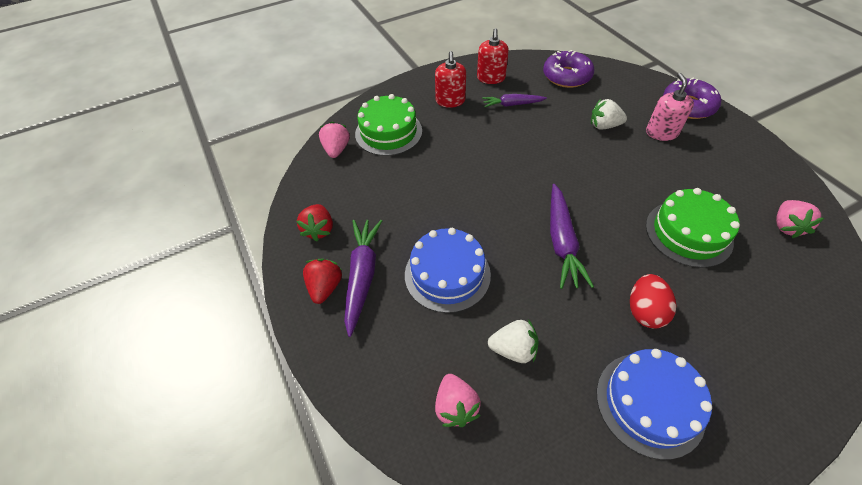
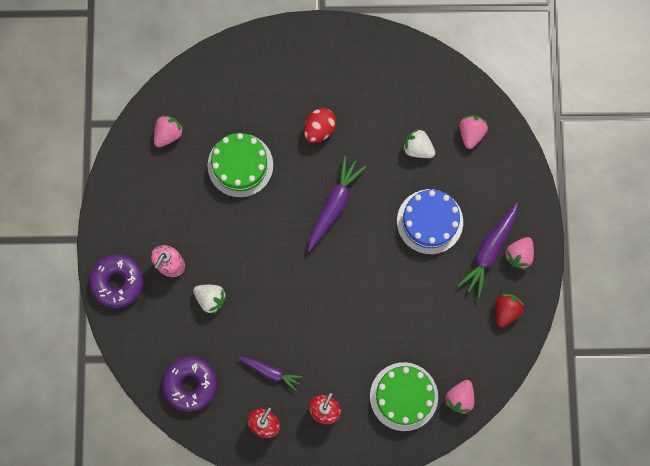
camera: 155 degrees left, 25 degrees up
(325, 287) = (518, 255): red strawberry -> pink strawberry
(649, 403) = (361, 81): blue cake -> none

